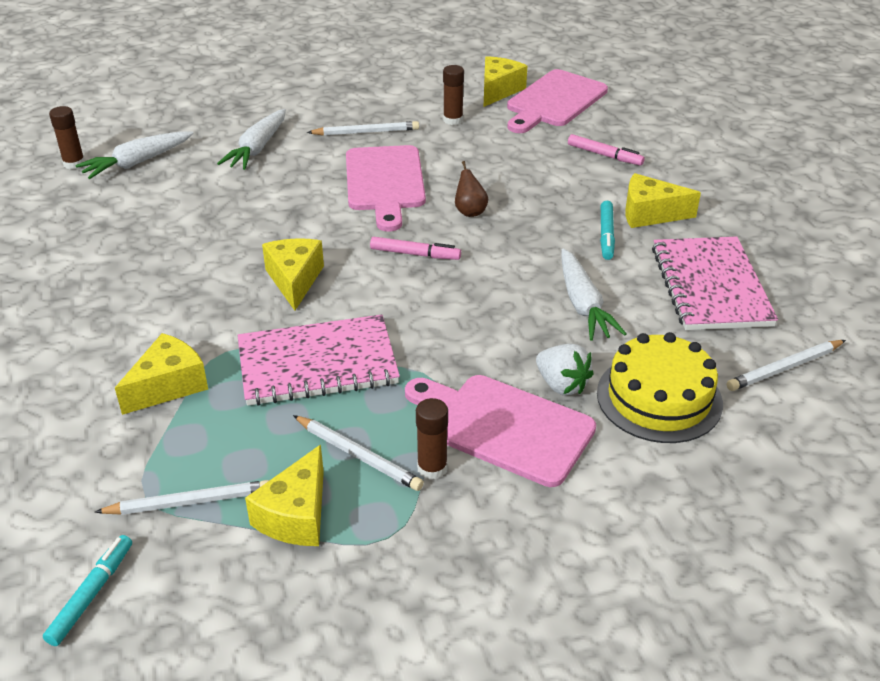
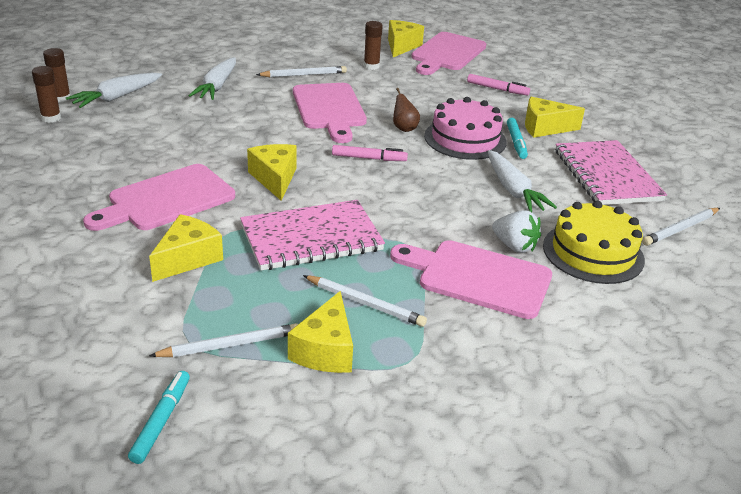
camera: 10 degrees left, 5 degrees down
(162, 305) = (166, 200): none -> pink cutting board
(432, 468) = (429, 310): brown glue stick -> brown glue stick (51, 118)
(542, 228) = (465, 139): none -> pink cake

